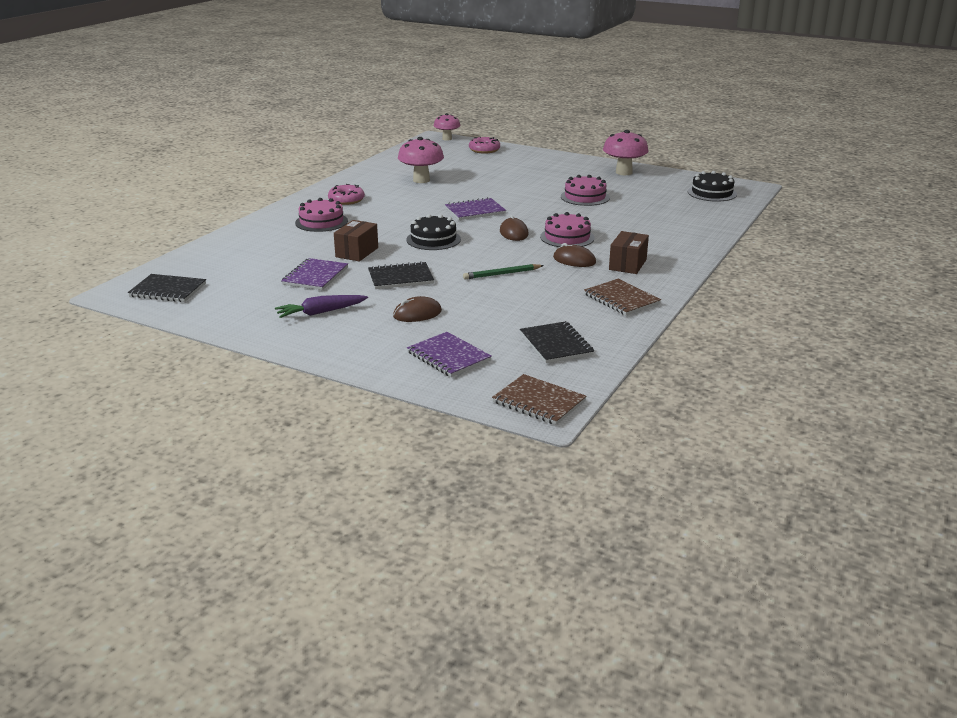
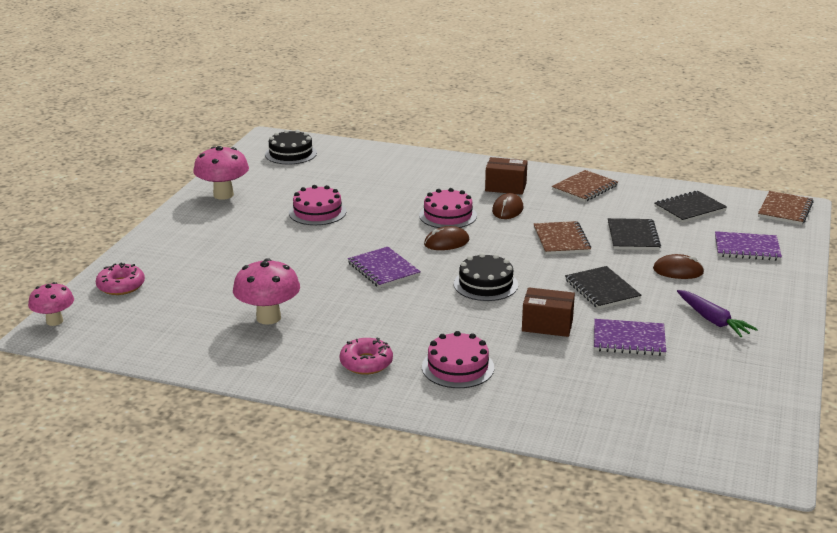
camera: 100 degrees left, 0 degrees up
(168, 290) = (732, 433): black notebook -> black notebook (632, 236)
(417, 314) = (678, 271): brown mouse -> brown mouse turned 45 degrees counterclockwise
(448, 356) = (747, 248): purple notebook -> purple notebook turned 60 degrees clockwise
(502, 274) = (561, 240): green pencil -> brown notebook

